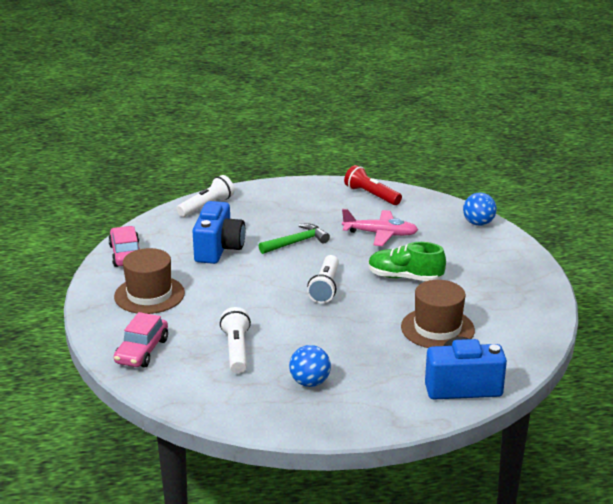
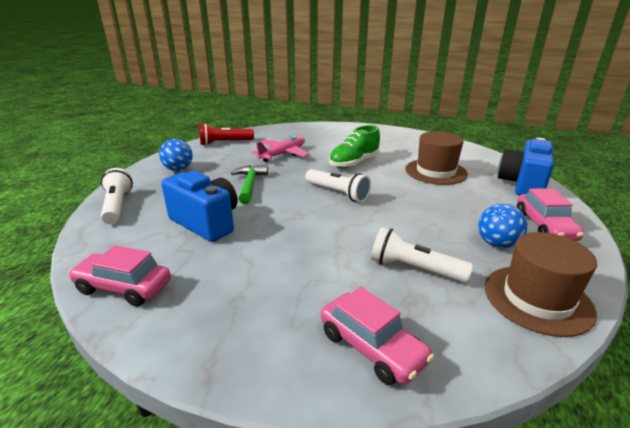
camera: 60 degrees left, 0 degrees up
(149, 295) = (240, 297): brown hat -> brown hat (537, 299)
(369, 405) = (544, 226): none -> pink car
(478, 223) = (310, 127): blue ball -> blue ball (178, 169)

